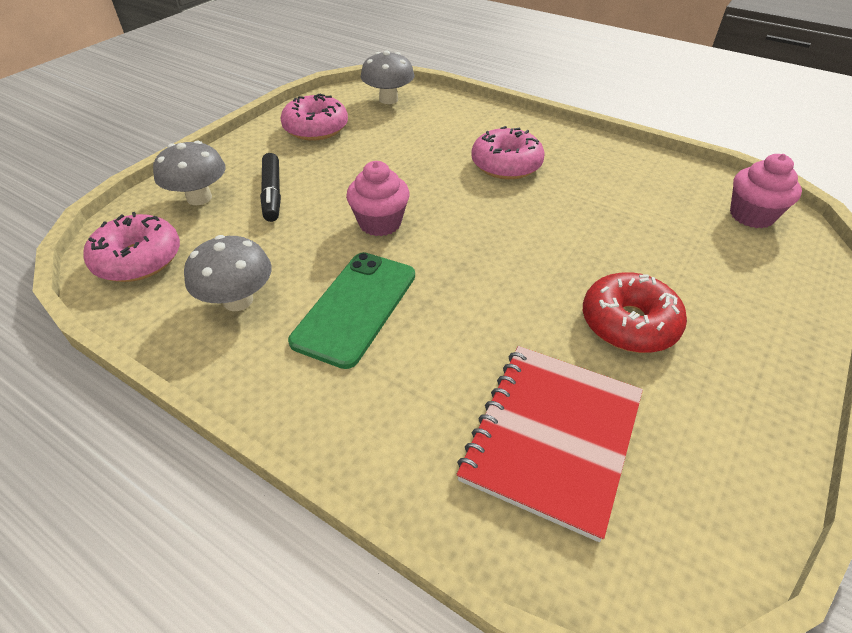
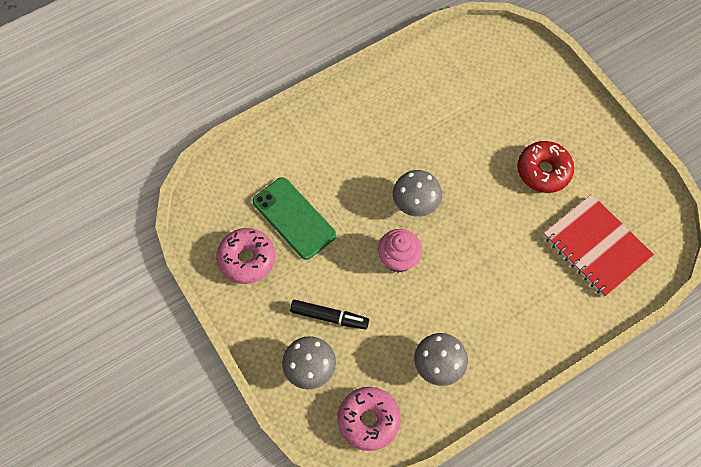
camera: 65 degrees left, 20 degrees up
(356, 307) = (473, 301): green phone -> green phone (294, 218)
(388, 99) = (227, 188): grey mushroom -> grey mushroom (415, 203)
(506, 165) = (369, 151): pink donut -> none
(751, 215) = (489, 51): pink cupcake -> none

